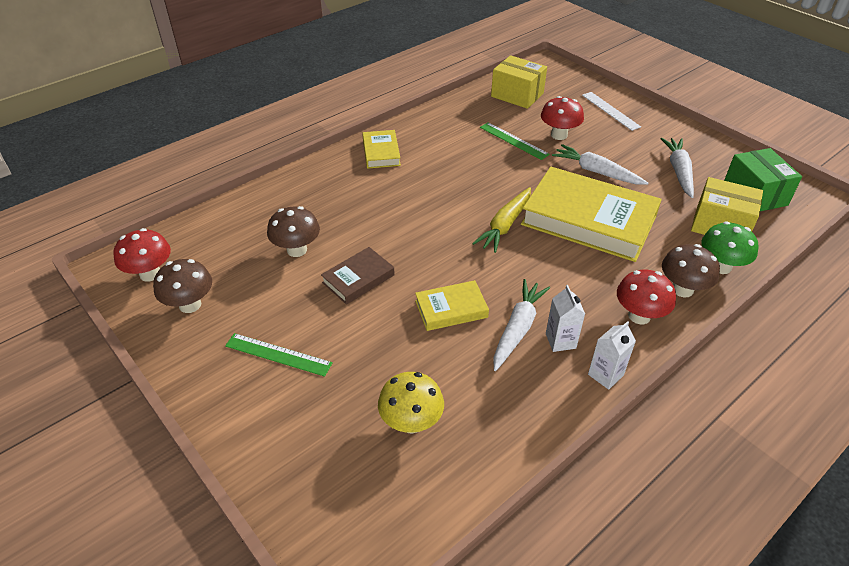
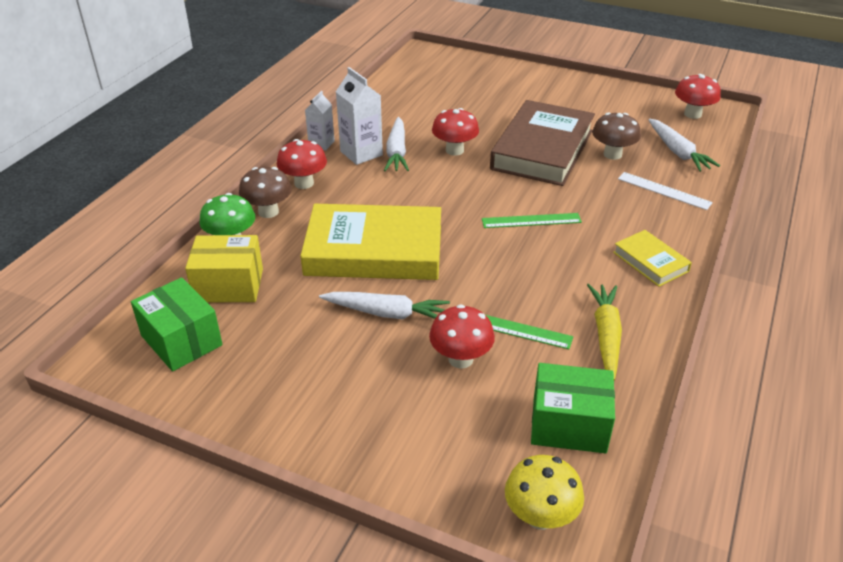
camera: 155 degrees right, 5 degrees down
(190, 305) = (638, 107): brown mushroom -> none
(278, 354) = (547, 101): green ruler -> green ruler (531, 220)
(358, 279) = (542, 149): brown book -> brown book, size x2.09
(411, 422) = (435, 96): yellow mushroom -> yellow mushroom (540, 516)
(451, 309) = (454, 150): yellow book -> red mushroom
(505, 225) = (454, 222): yellow carrot -> yellow carrot (605, 335)
(517, 95) = (569, 424): yellow box -> green box
(560, 341) = (361, 153): white carton -> white carton, size x1.58
(610, 110) = (405, 440): white ruler -> white ruler (664, 191)
(678, 172) = (281, 346): white carrot -> white carrot (677, 152)

